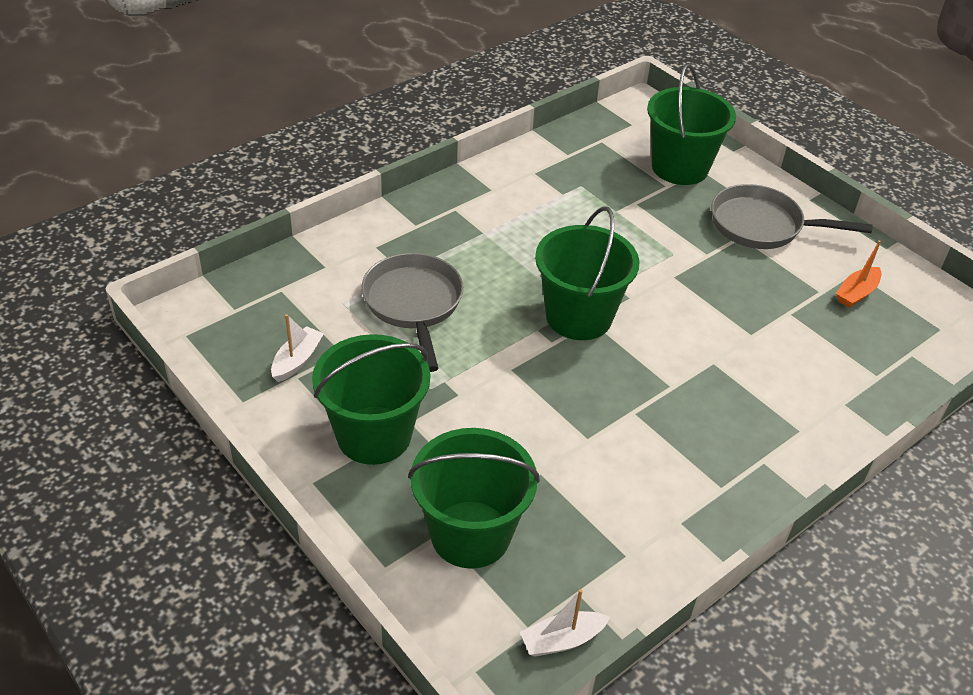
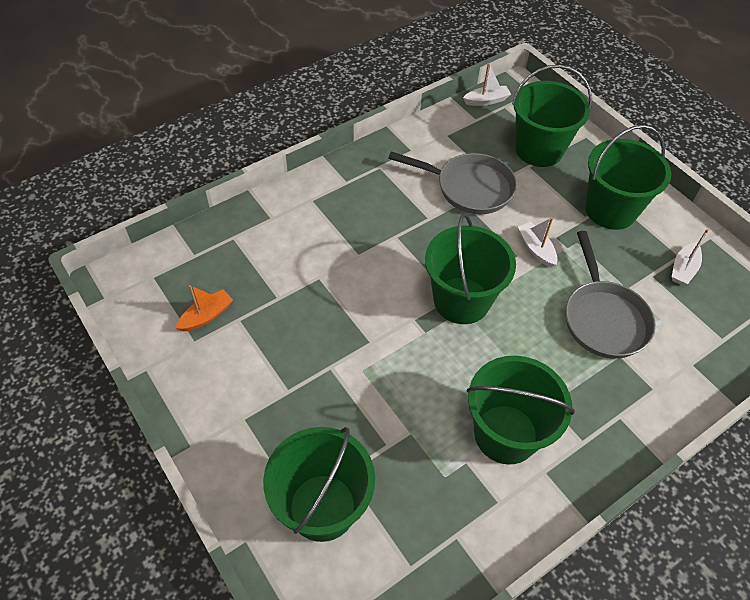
camera: 175 degrees left, 10 degrees up
(486, 377) = (536, 249): none -> white boat
(527, 212) = (505, 434): none -> green bucket
(762, 225) = (260, 405): grey pan -> grey pan (469, 188)

